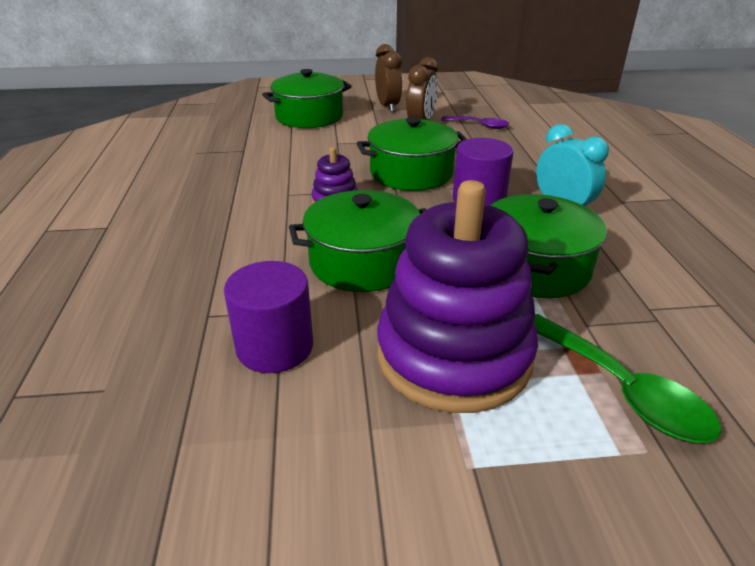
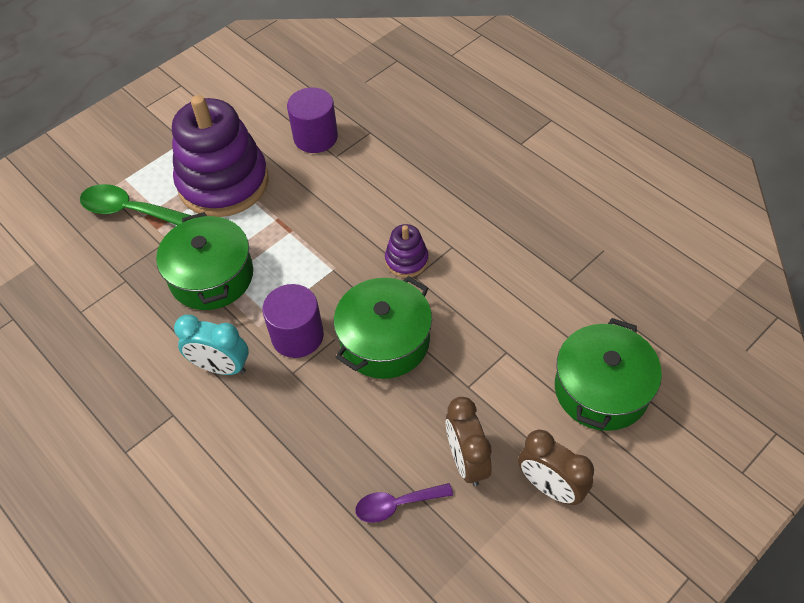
camera: 145 degrees right, 20 degrees up
(363, 262) = (326, 214): green pot -> none

